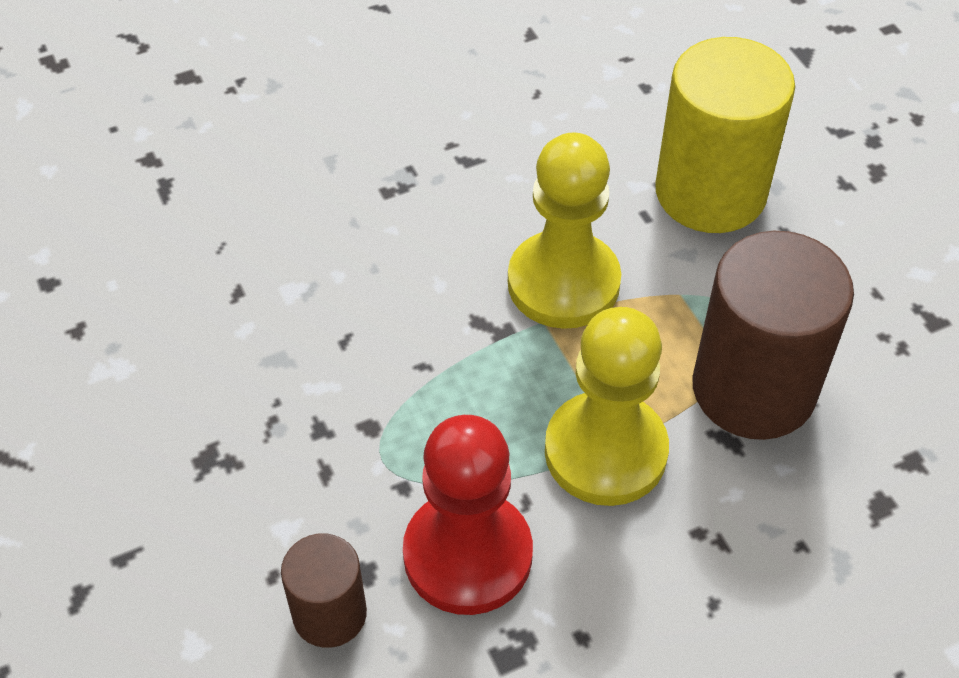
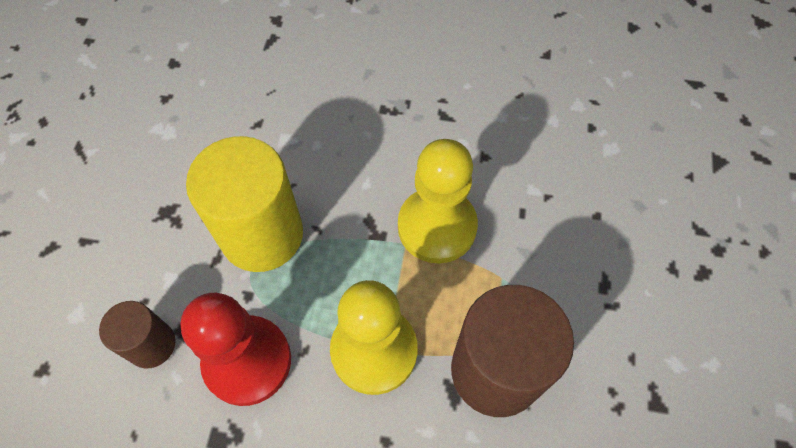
camera: 35 degrees right, 10 degrees up
(710, 192) = (576, 221): yellow cylinder -> yellow cylinder (262, 234)

